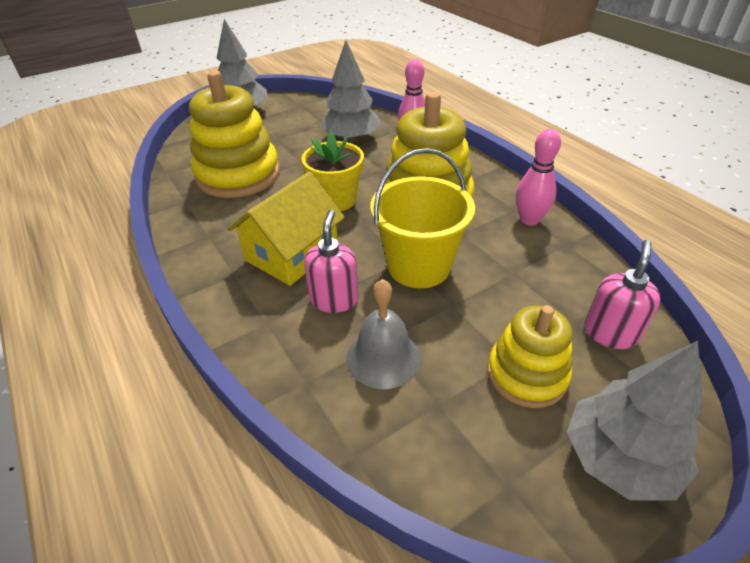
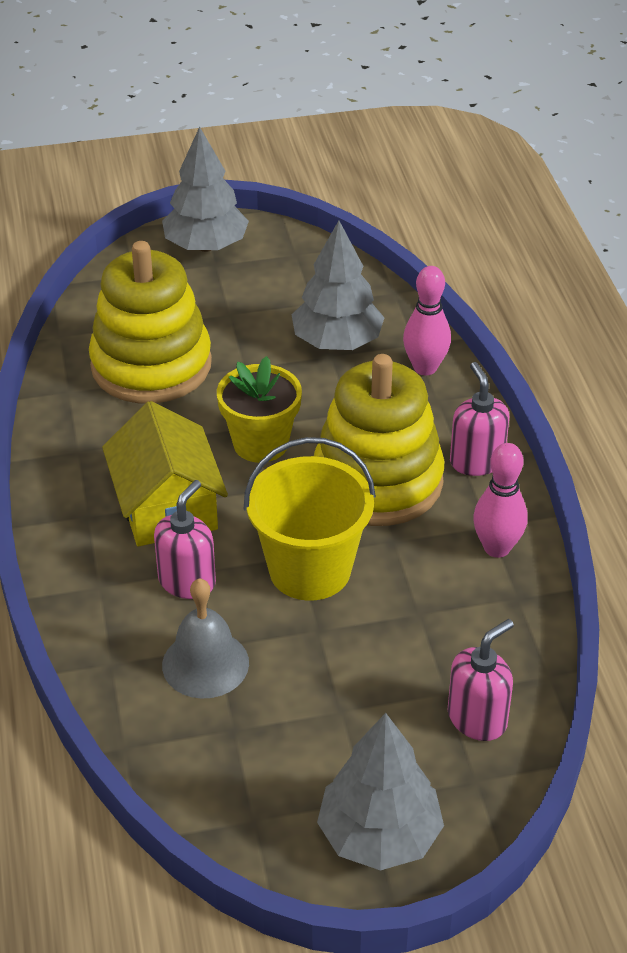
camera: 20 degrees right, 0 degrees up
(292, 253) = (167, 507): yellow house -> yellow house turned 75 degrees counterclockwise
(478, 177) = (476, 461): none -> pink soap dispenser
(526, 374) = (347, 730): yellow stacking toy -> none

